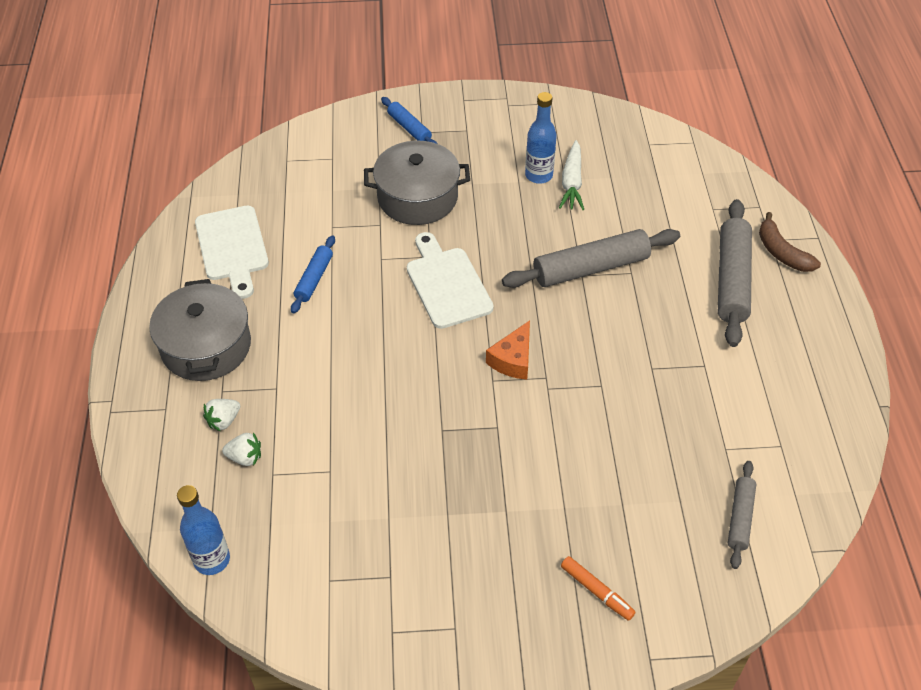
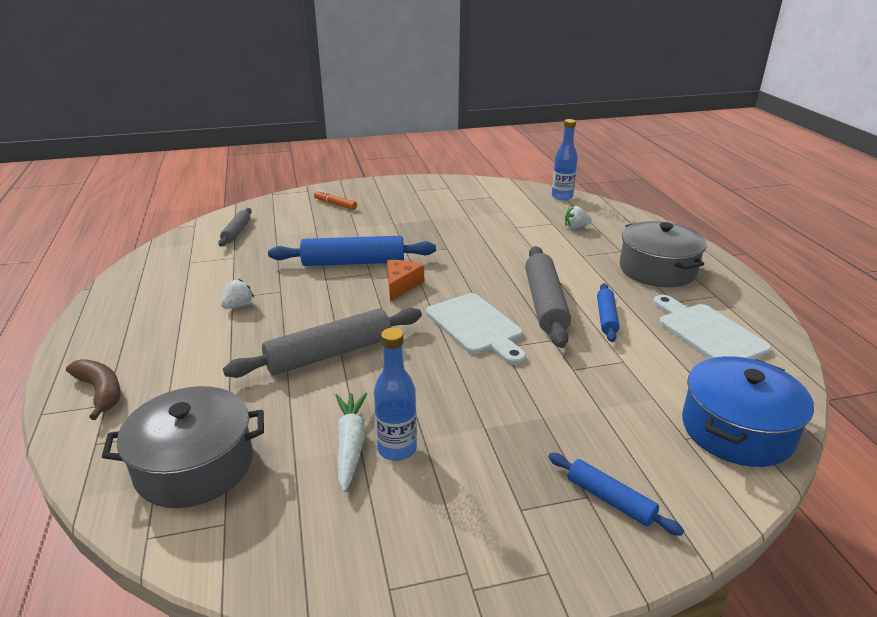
camera: 170 degrees right, 20 degrees down
(224, 421) = (605, 239): white strawberry -> white strawberry (238, 306)
(291, 159) = (737, 430): none -> blue pot
(417, 197) = (546, 402): grey pot -> grey pot (194, 466)
(567, 414) = (353, 262): none -> blue rolling pin
(731, 279) = (176, 360): grey rolling pin -> grey rolling pin (545, 304)

